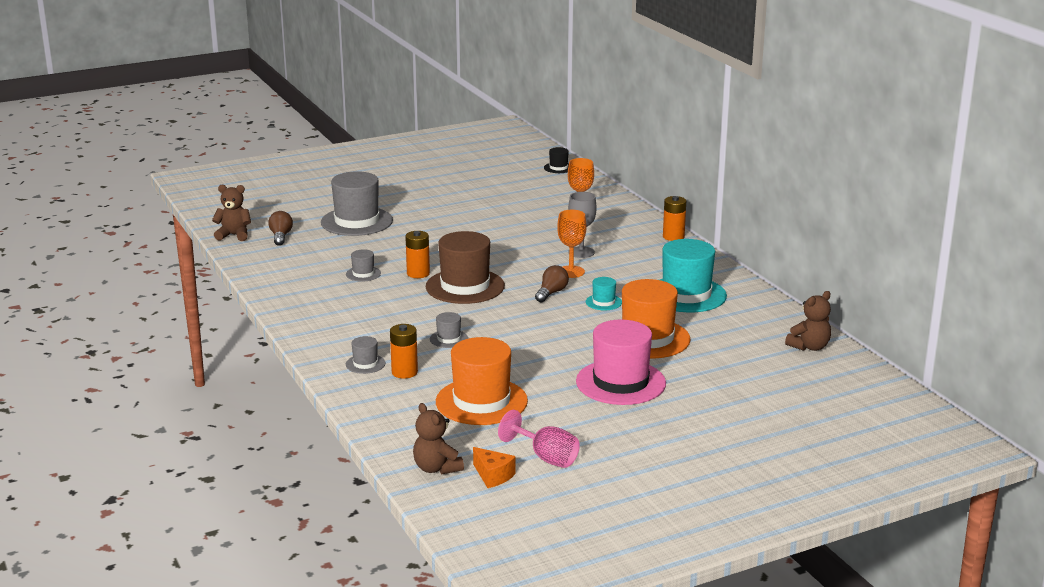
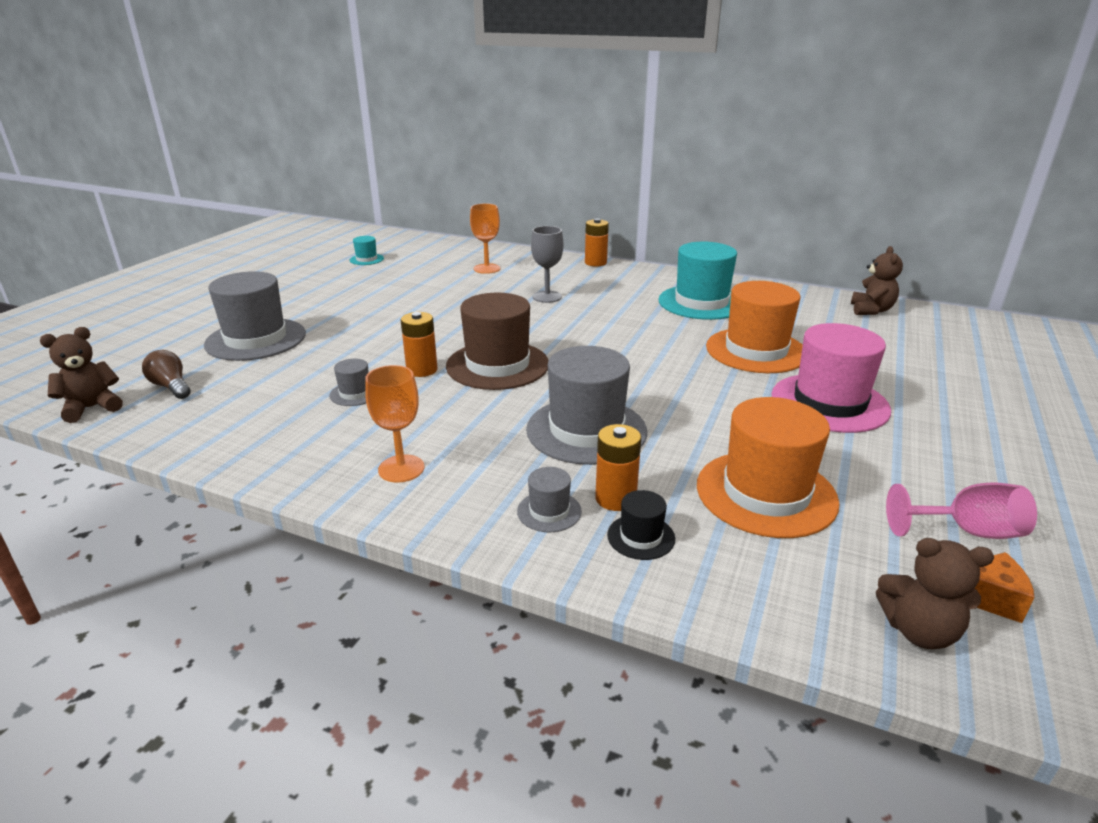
camera: 40 degrees left, 5 degrees up
(448, 339) = (586, 430): grey hat -> grey hat, size x2.21
(551, 293) = (592, 341): brown light bulb -> none
(558, 168) = (397, 239): black hat -> black hat (641, 537)
(571, 272) = (571, 316): orange goblet -> orange goblet (401, 468)
(603, 302) = (653, 332): turquoise hat -> turquoise hat (366, 259)

